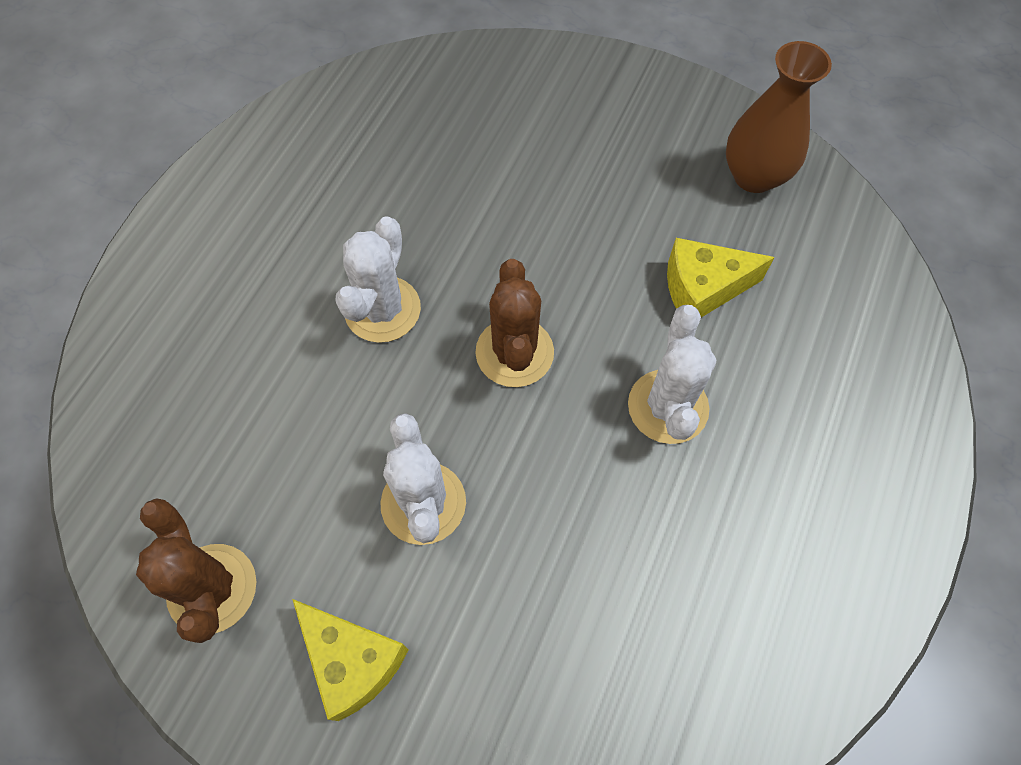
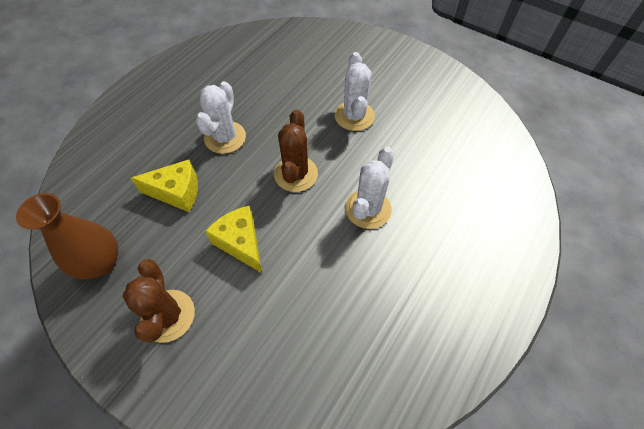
camera: 170 degrees left, 5 degrees down
(212, 588) = (449, 99): brown cactus -> brown cactus (168, 315)
(353, 660) = (388, 71): yellow cheese -> yellow cheese (241, 243)

